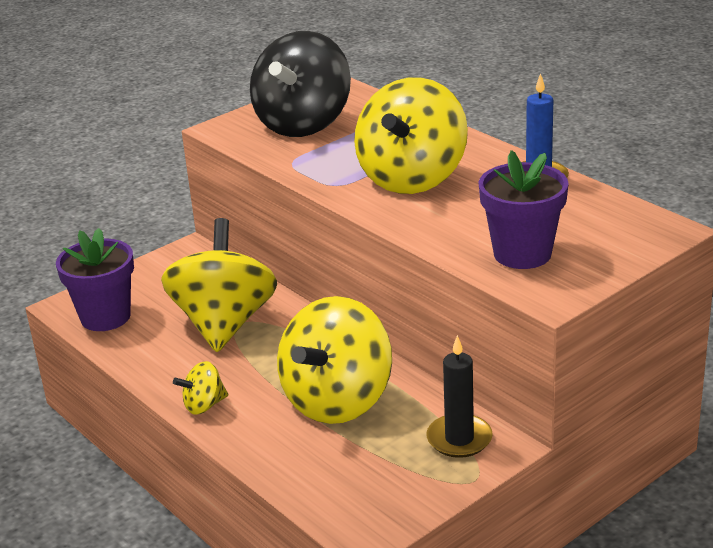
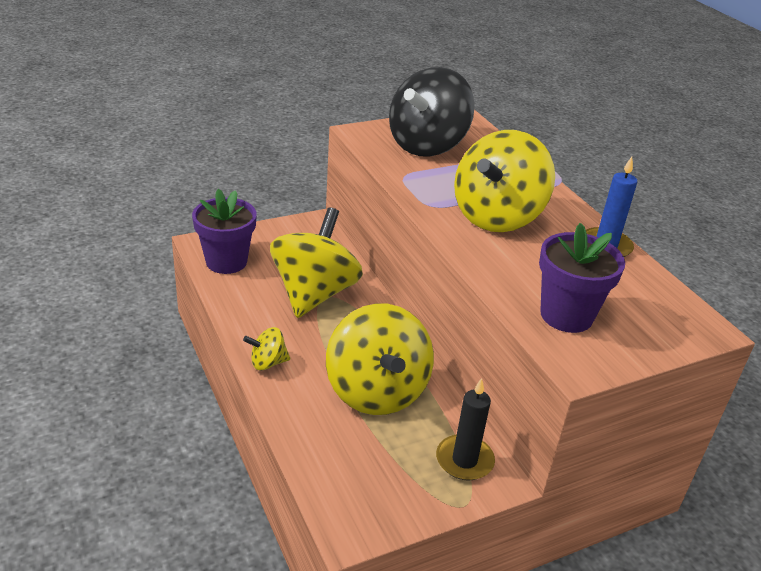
camera: 10 degrees right, 5 degrees up
(338, 401) = (376, 391): yellow spinning top -> yellow spinning top turned 60 degrees counterclockwise

